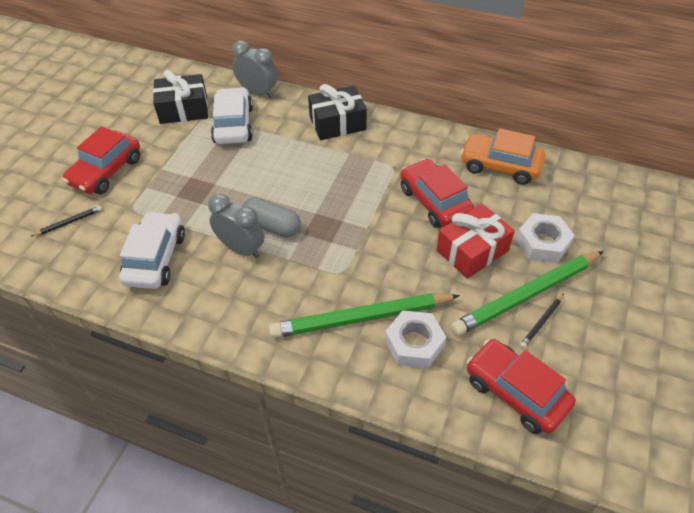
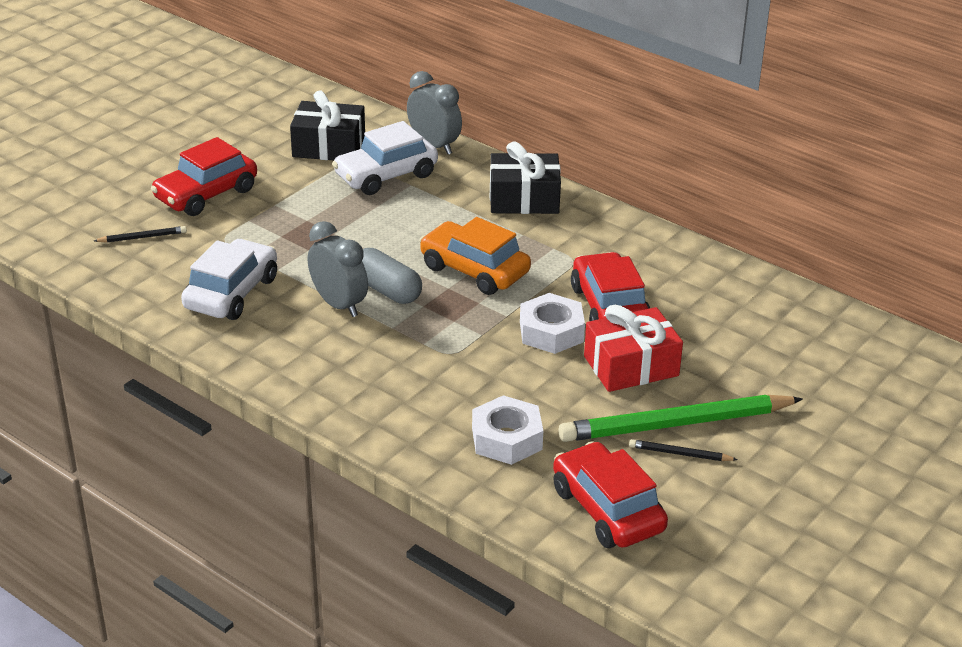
camera: 15 degrees right, 15 degrees down
(233, 125) = (386, 175): white car -> white car turned 135 degrees counterclockwise
(361, 318) = (453, 401): green pencil -> none
(500, 166) = (720, 287): orange car -> orange car (474, 270)
(541, 322) = (680, 454): black pencil -> black pencil turned 45 degrees clockwise
(542, 243) = (729, 378): white nut -> white nut (551, 332)

